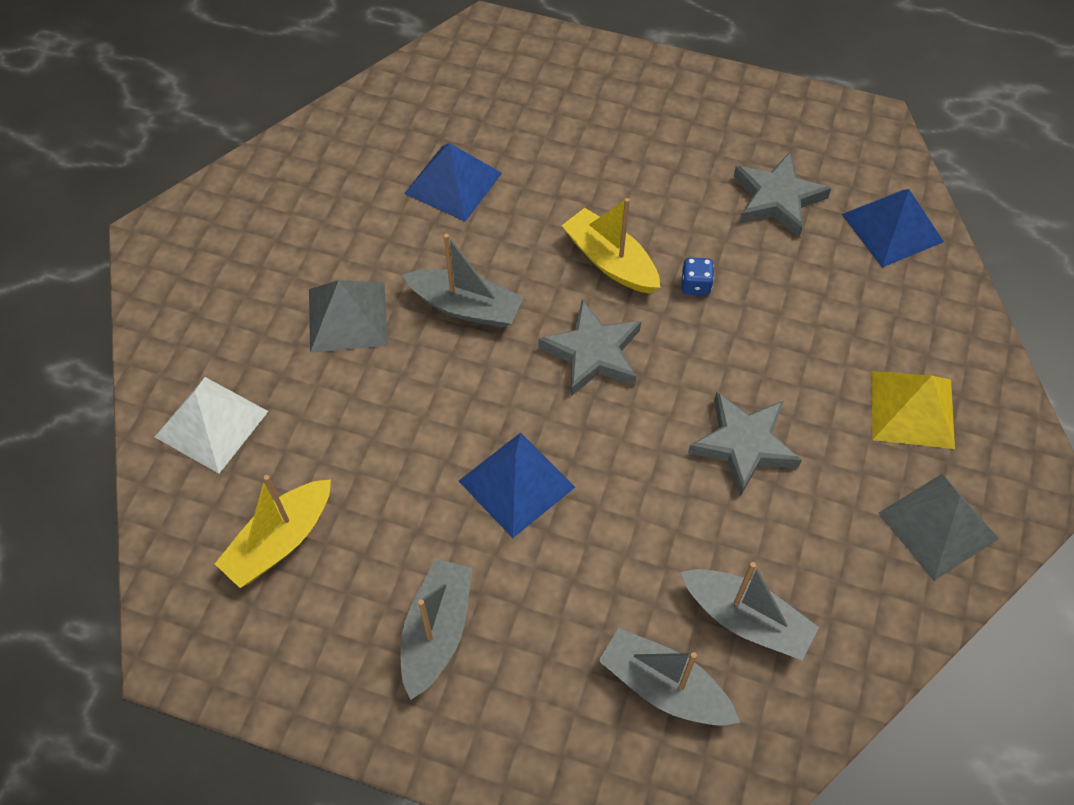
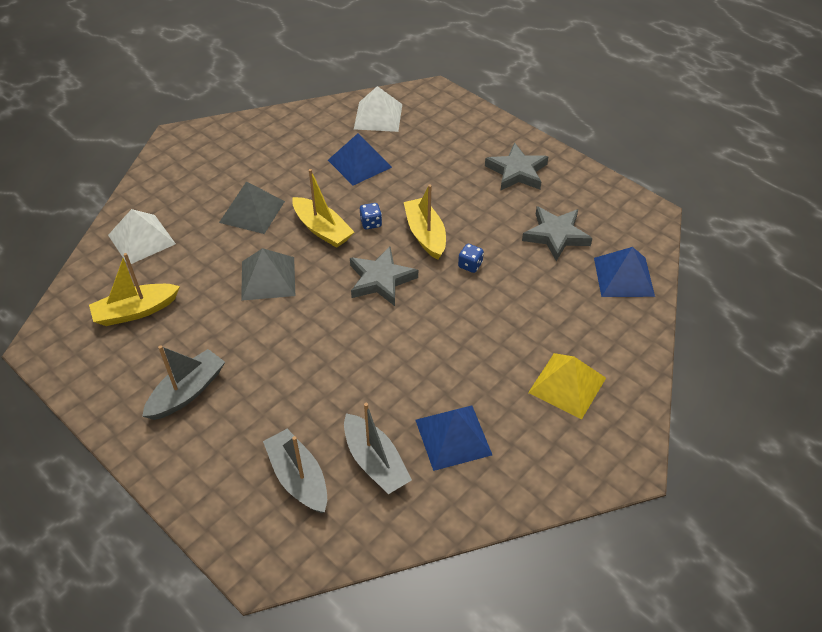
camera: 25 degrees right, 10 degrees down
(432, 97) = (378, 116): none -> white pyramid
(466, 307) = (322, 229): grey boat -> yellow boat
(517, 484) = (287, 332): blue pyramid -> blue pyramid (453, 437)
(526, 271) = (371, 223): none -> blue dice
(744, 444) = (440, 363): grey star -> grey star (517, 172)
(938, 526) = (539, 459): grey pyramid -> grey pyramid (268, 278)

